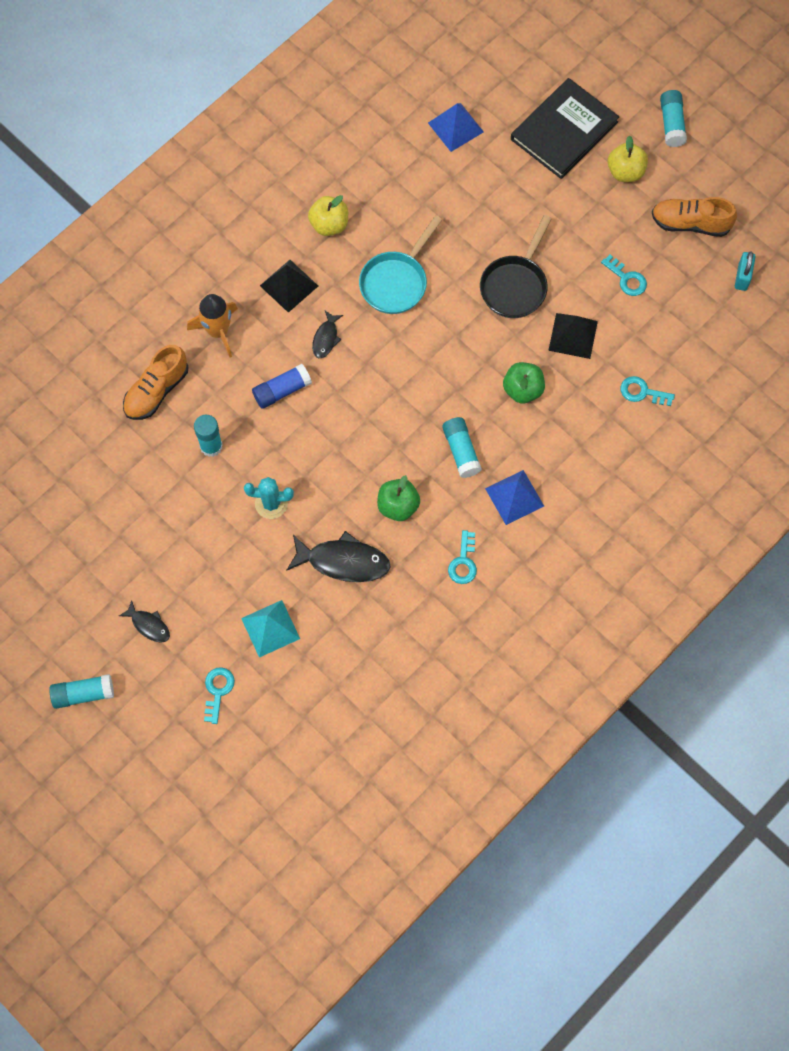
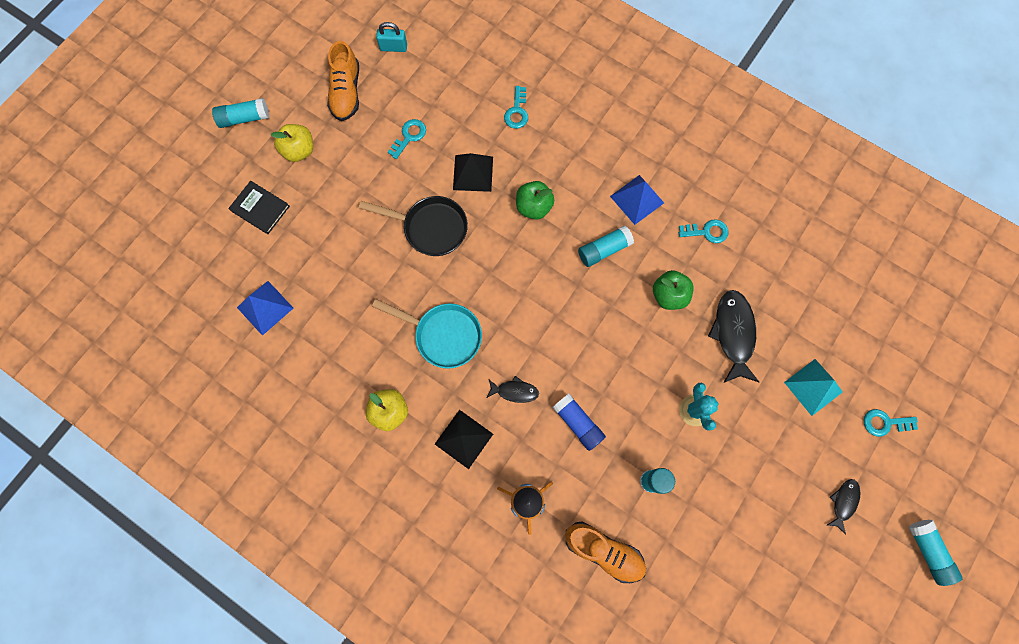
camera: 100 degrees left, 5 degrees up
(564, 131) = (260, 208): black book -> black book, size x0.56

